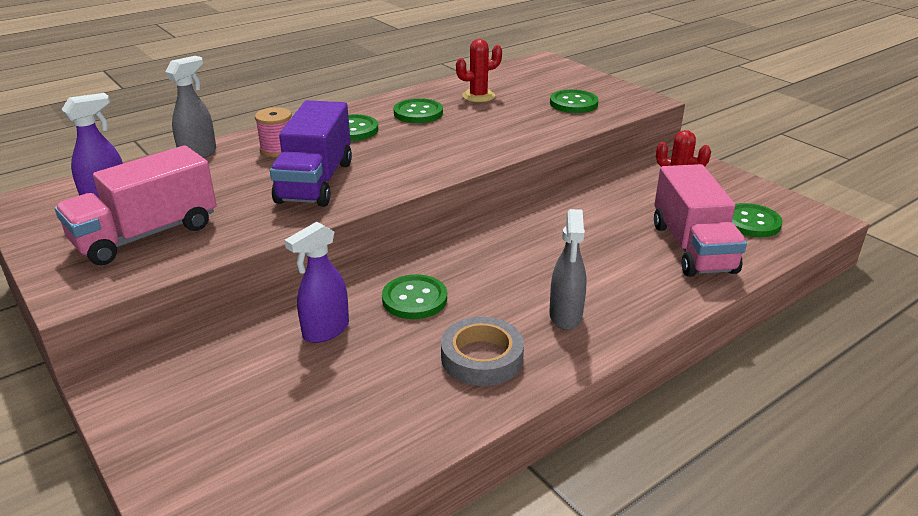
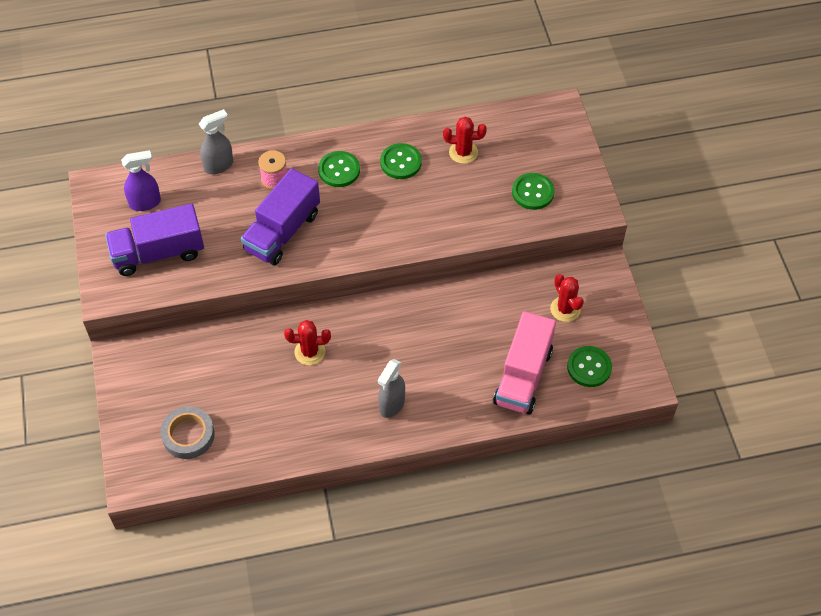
camera: 25 degrees right, 25 degrees up
(146, 235) = (158, 253): pink truck -> purple truck
(325, 331) = (244, 359): purple spray bottle -> none
(414, 299) = (310, 352): green button -> red cactus
(482, 358) = (321, 418): grey tape -> grey tape (188, 435)

